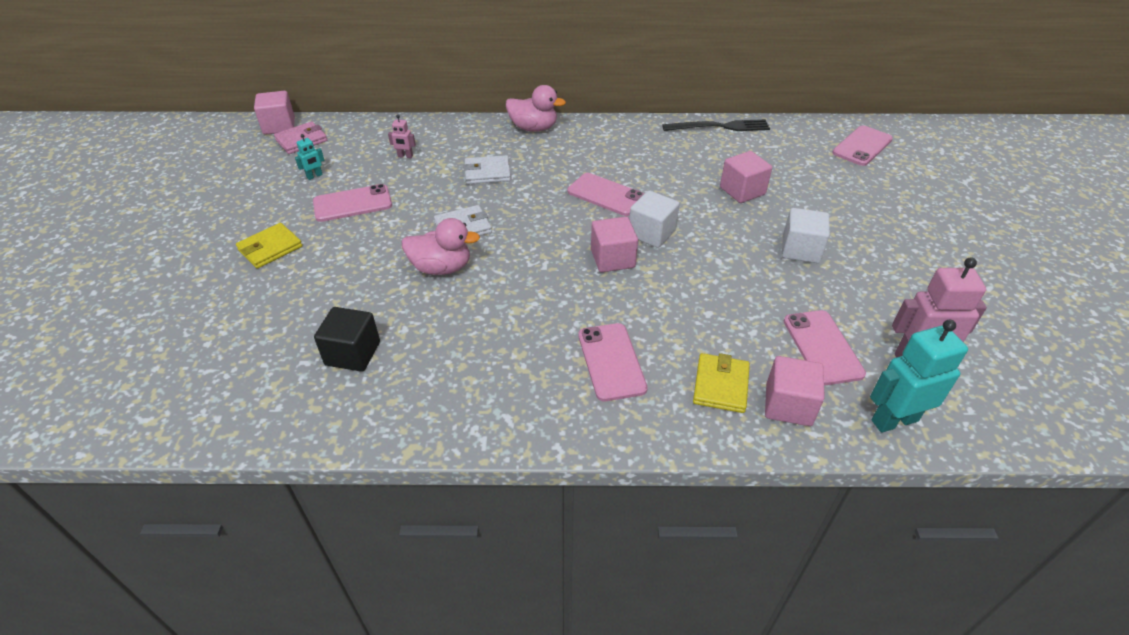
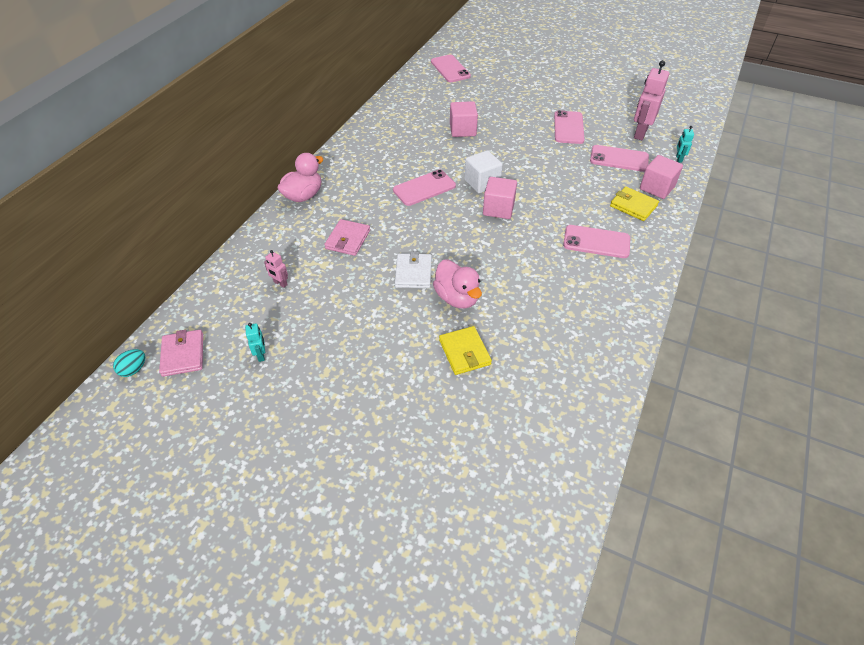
camera: 65 degrees left, 5 degrees up
(270, 248) = (360, 407): yellow wallet -> yellow wallet (464, 352)
(279, 126) = (134, 369): pink cube -> turquoise egg
(352, 204) = (330, 335): pink phone -> pink phone (568, 128)
(353, 353) = (531, 372): black cube -> none
(405, 156) = (280, 283): pink robot -> pink robot turned 90 degrees clockwise
(441, 268) = (457, 298): pink duck -> pink duck turned 120 degrees clockwise
(487, 173) = (348, 239): white wallet -> pink wallet
(720, 127) = (382, 110): black fork -> none
(800, 250) = (535, 132): white cube -> none
(894, 420) = (678, 159): turquoise robot -> turquoise robot, size x0.48

